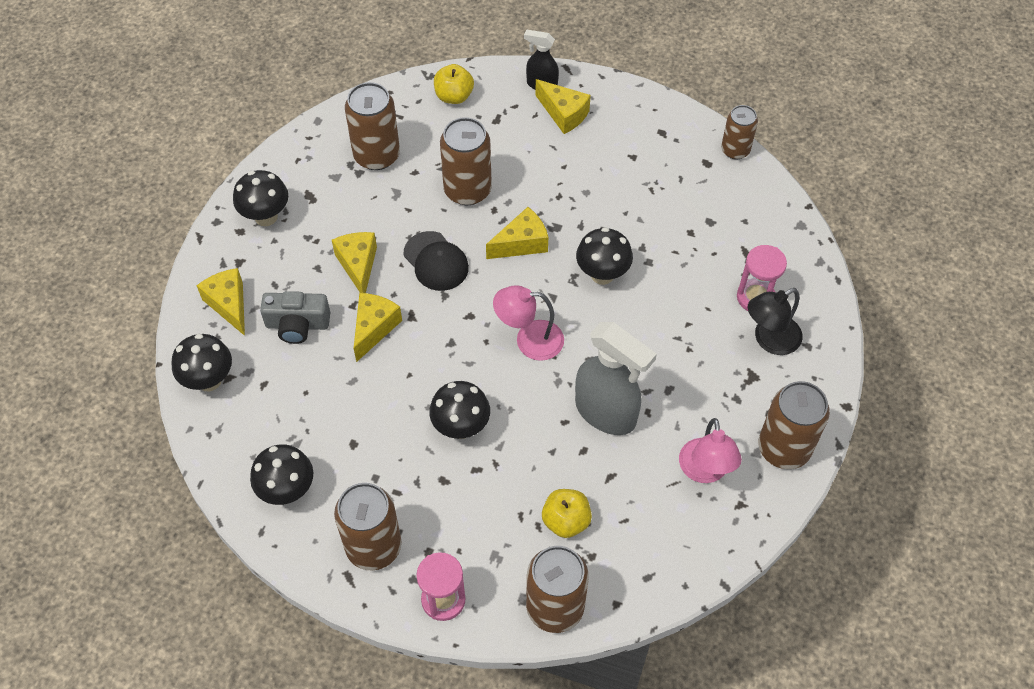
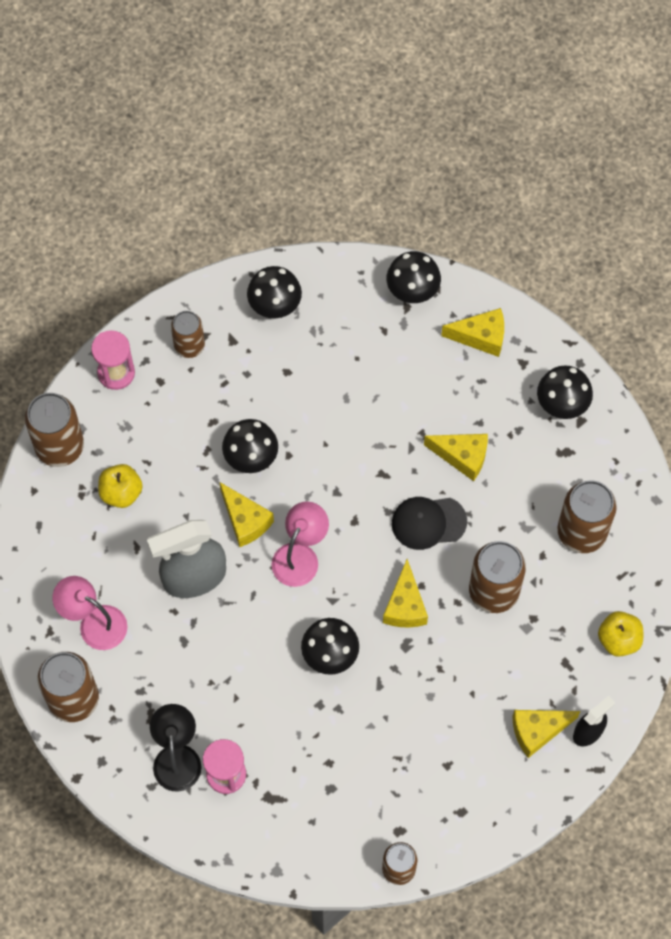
camera: 120 degrees right, 10 degrees up
(297, 325) = (428, 381): grey camera -> none
(373, 546) = (189, 345): brown can -> brown can, size x0.63
(374, 328) = (388, 438): yellow cheese -> yellow cheese (245, 520)

